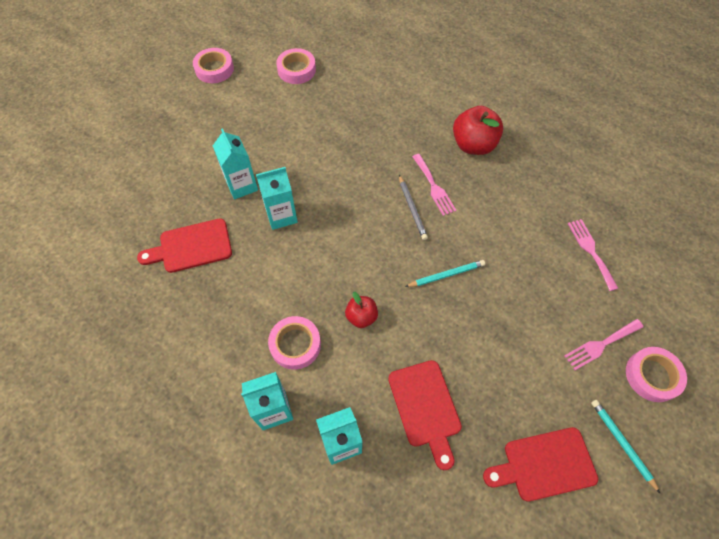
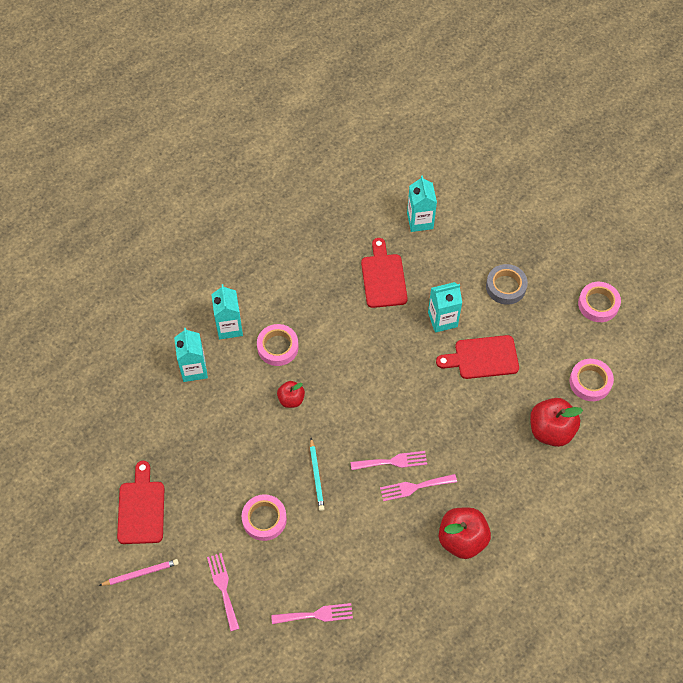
camera: 100 degrees right, 0 degrees up
(198, 137) = (506, 287): none -> grey tape
(281, 216) = (403, 349): turquoise carton -> turquoise carton (420, 221)
(350, 92) = (551, 430): none -> red apple
(412, 208) = (392, 461): grey pencil -> pink fork
(425, 407) = (205, 433): red cutting board -> red cutting board (482, 357)
(622, 443) = (140, 573): turquoise pencil -> pink pencil
(652, 376) = (186, 621): pink tape -> pink tape (264, 519)

